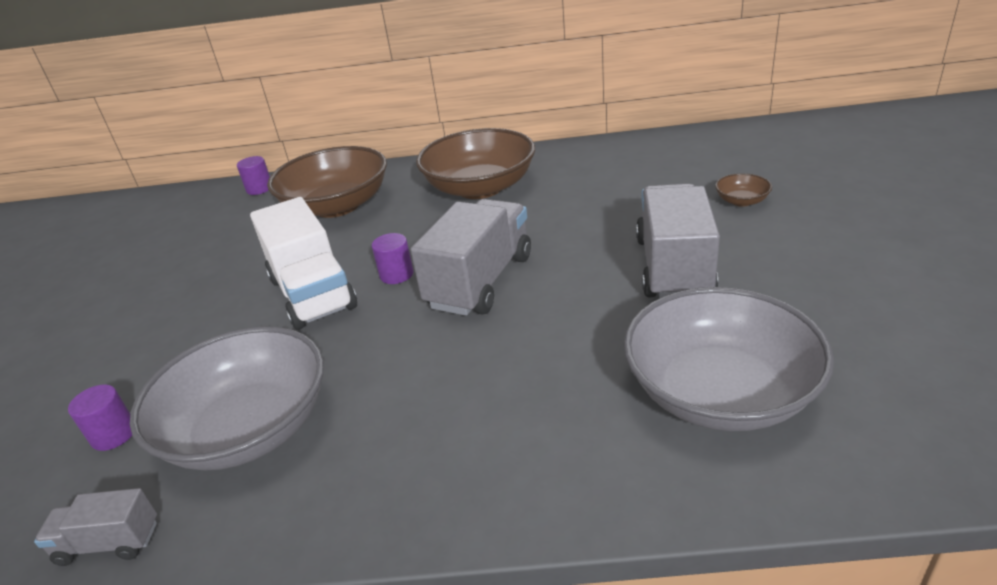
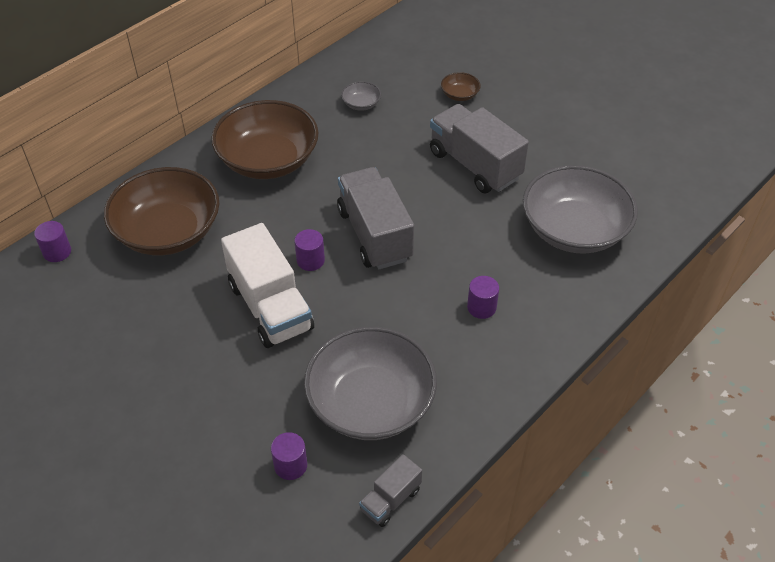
camera: 50 degrees left, 15 degrees up
(312, 293) = (270, 307): white truck -> white truck turned 45 degrees clockwise
(484, 409) = (481, 307): none -> purple cylinder
(622, 176) = (361, 104): none -> grey bowl

